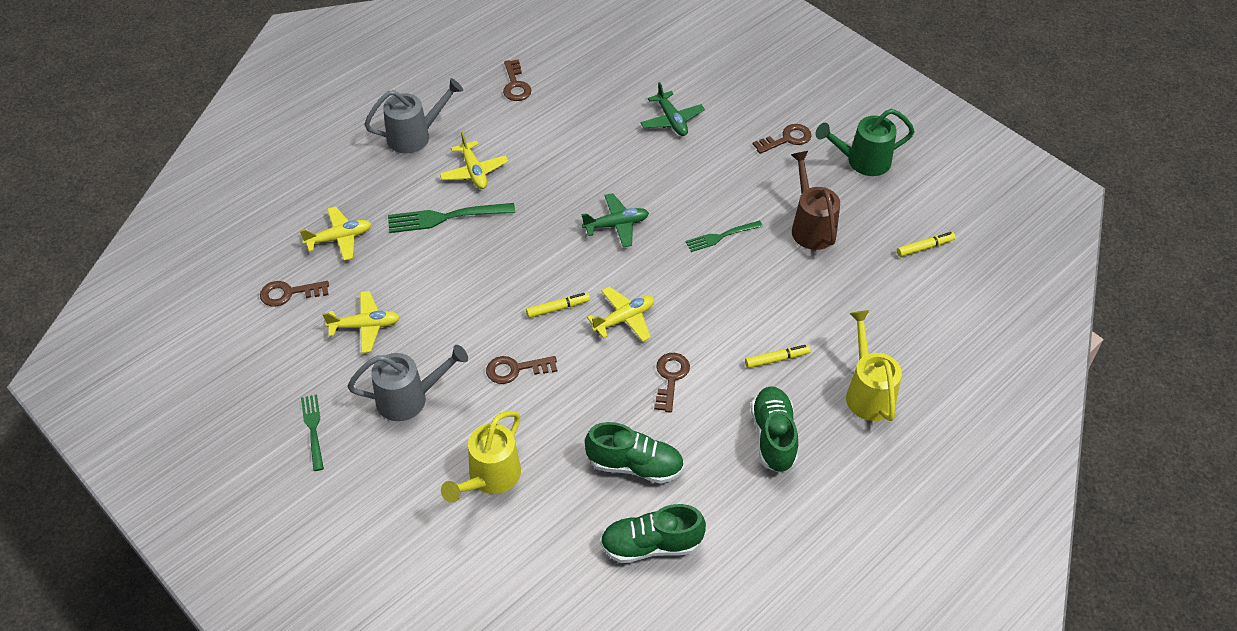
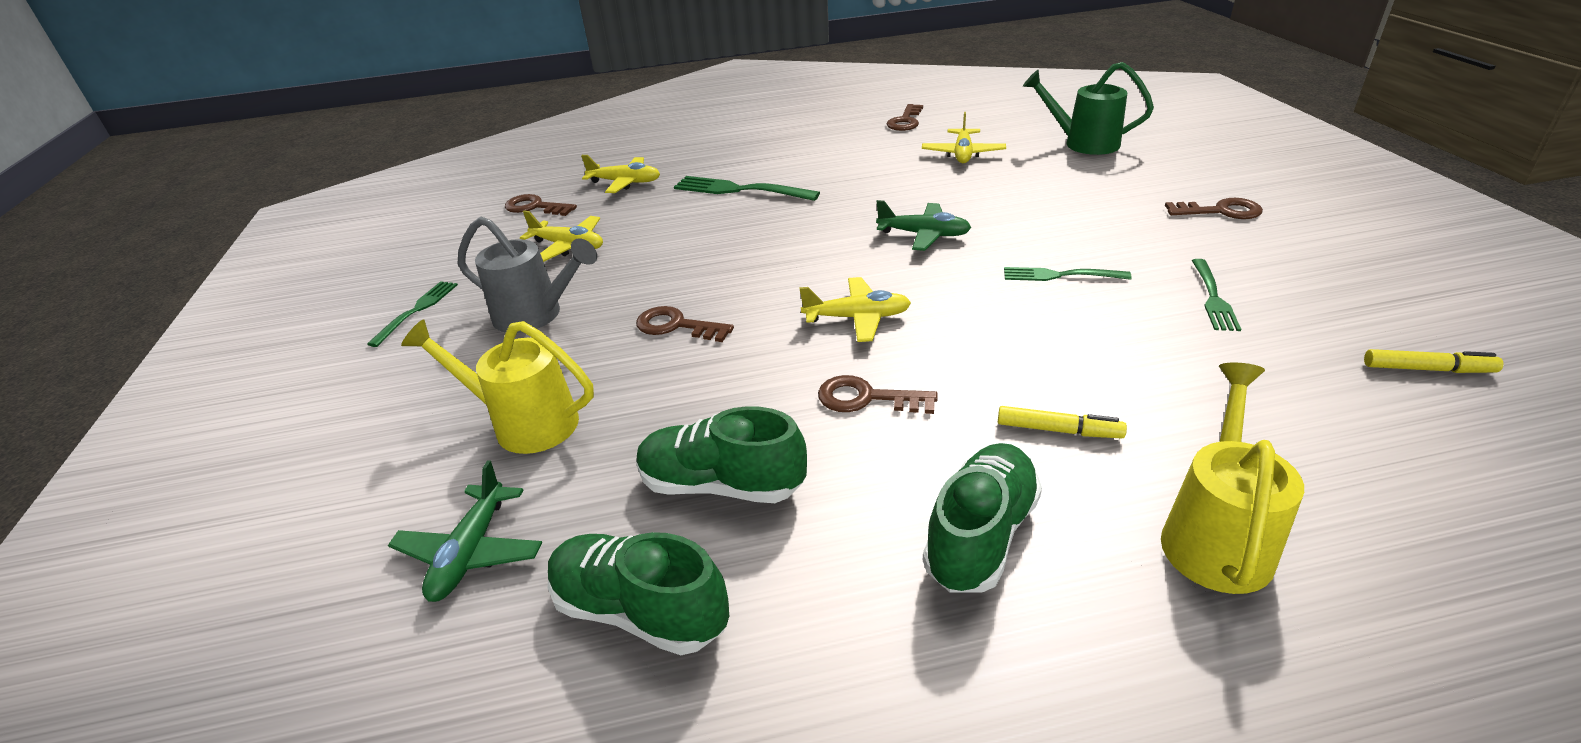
camera: 35 degrees right, 15 degrees down
(415, 136) = (772, 135): grey watering can -> none
(474, 171) = (803, 166): yellow plane -> yellow plane (962, 154)
(489, 478) = (525, 423): yellow watering can -> yellow watering can turned 45 degrees clockwise
(558, 308) = (783, 286): yellow marker -> none
(635, 465) = (721, 485): green shoe -> green shoe turned 150 degrees clockwise
(670, 378) = (867, 398): brown key -> brown key turned 120 degrees counterclockwise
(671, 120) = (1065, 170): green plane -> green plane (471, 552)
(811, 226) = (1212, 297): brown watering can -> green fork
(862, 161) = (1338, 252): green watering can -> green watering can (1083, 143)

